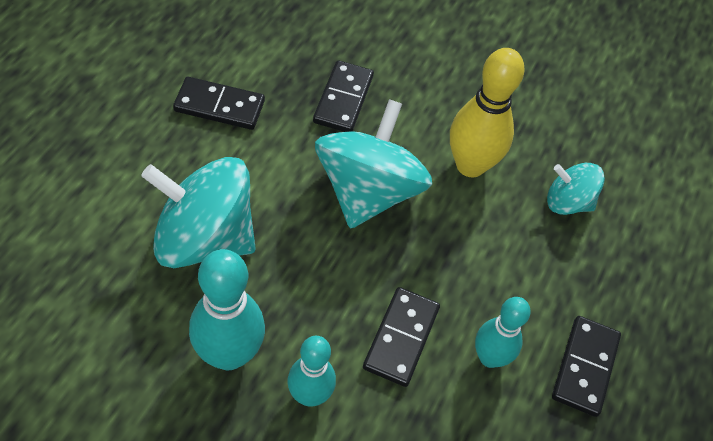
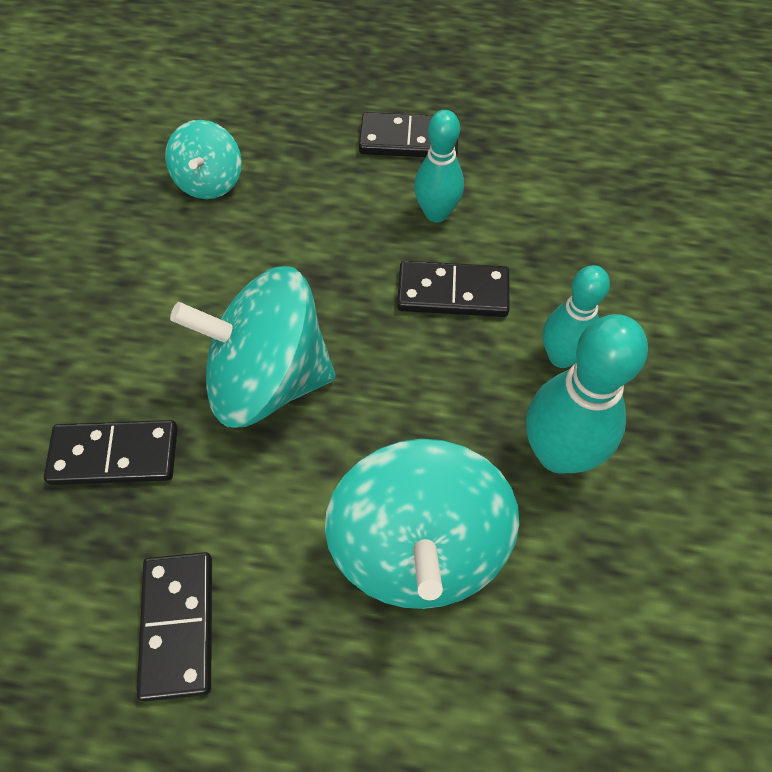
camera: 100 degrees left, 5 degrees up
(470, 165) = (186, 281): yellow bowling pin -> none

